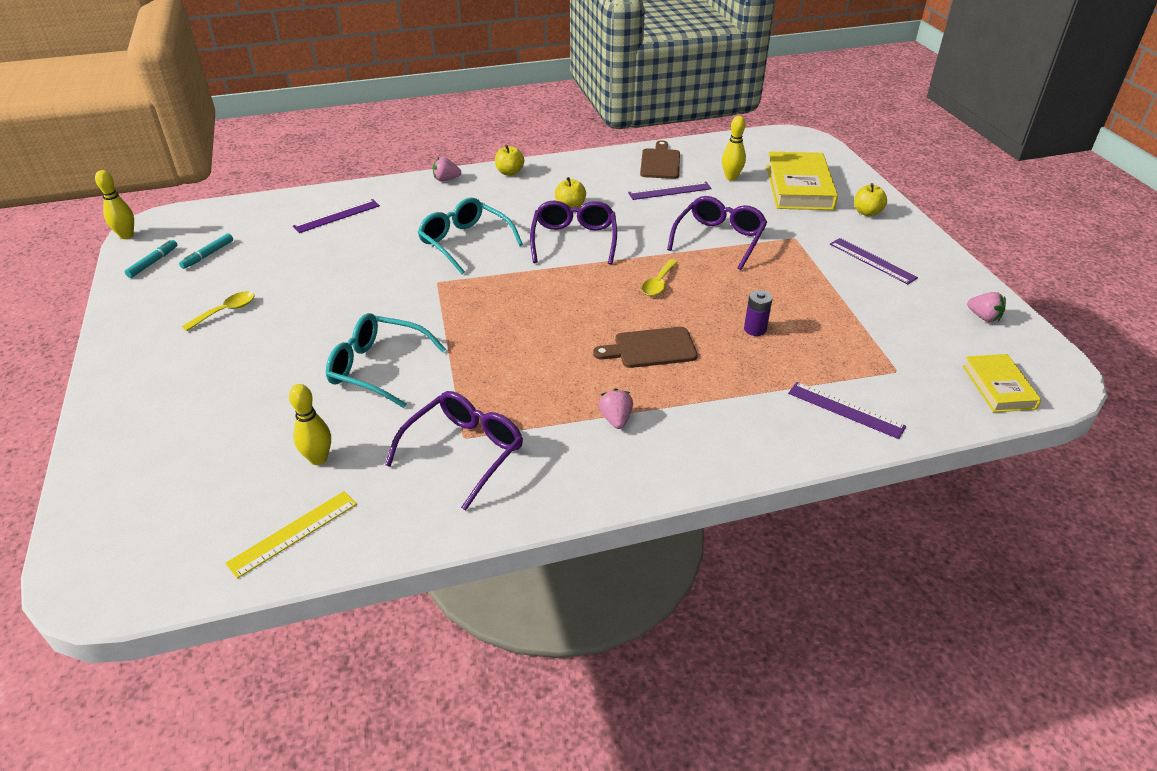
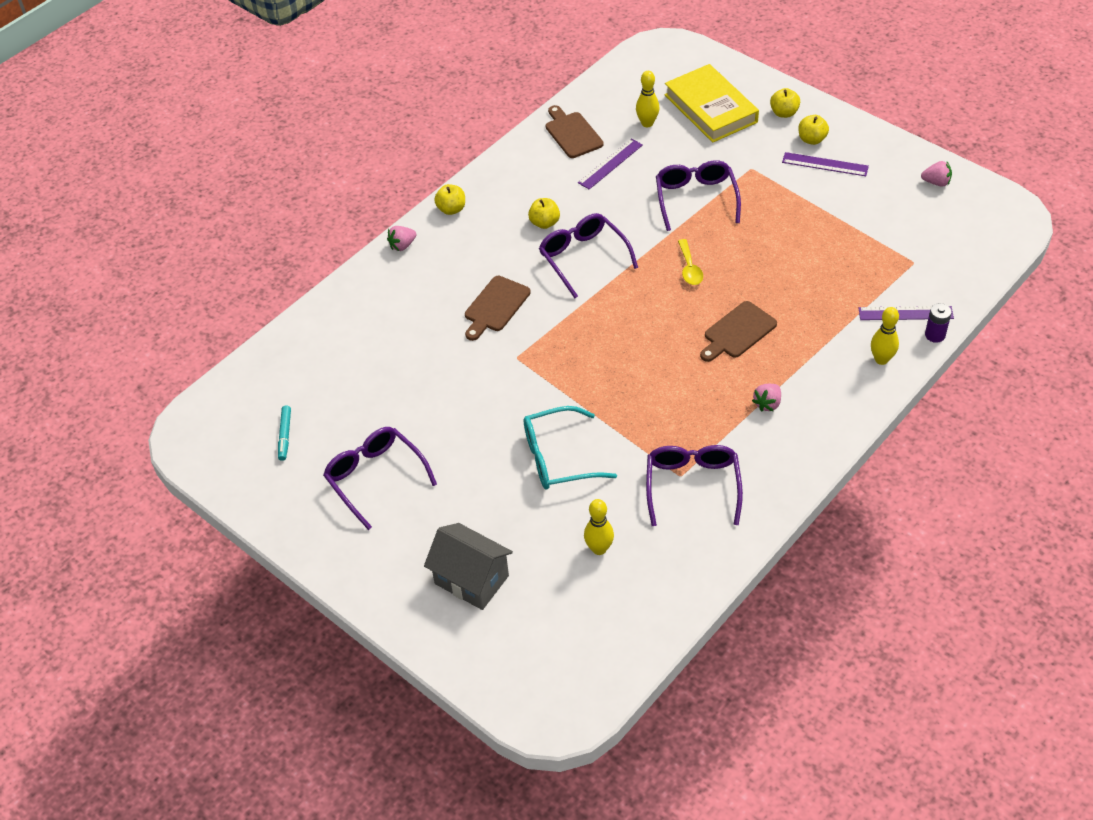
camera: 30 degrees left, 10 degrees up
(126, 235) = (178, 457): yellow bowling pin -> yellow bowling pin (881, 359)
(153, 262) = (244, 469): turquoise marker -> none
(189, 423) = (471, 579): none -> grey house
(226, 311) = (375, 477): yellow spoon -> purple glasses
(293, 533) = (644, 606): yellow ruler -> none
(337, 216) = (350, 336): purple ruler -> none
(464, 242) = (495, 306): turquoise glasses -> brown cutting board
(616, 419) = (767, 404): pink strawberry -> pink strawberry turned 105 degrees counterclockwise
(755, 329) = (794, 275): purple battery -> purple battery (935, 335)
(876, 239) = (811, 139): none -> yellow apple
(998, 387) = (984, 242): yellow book -> none

